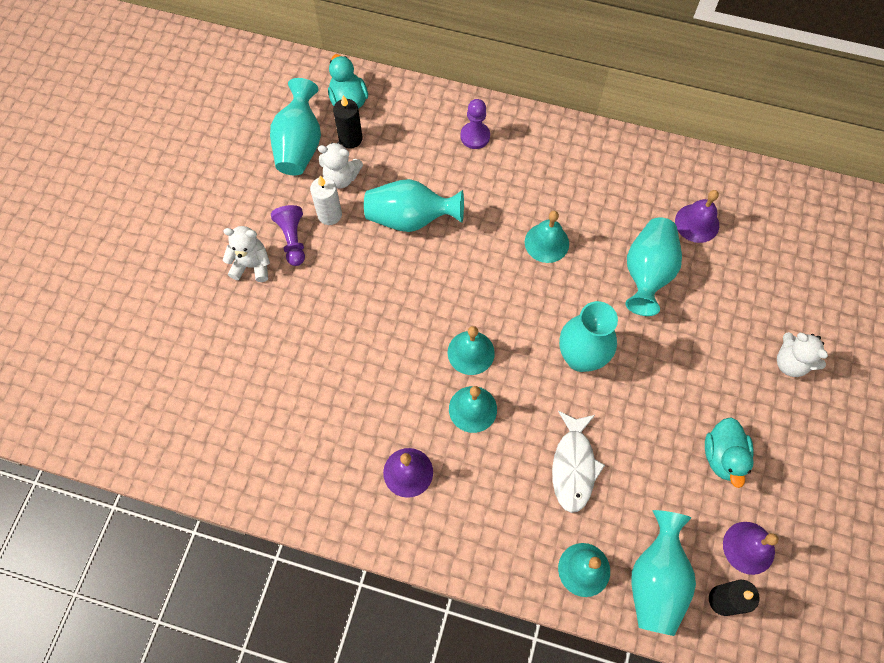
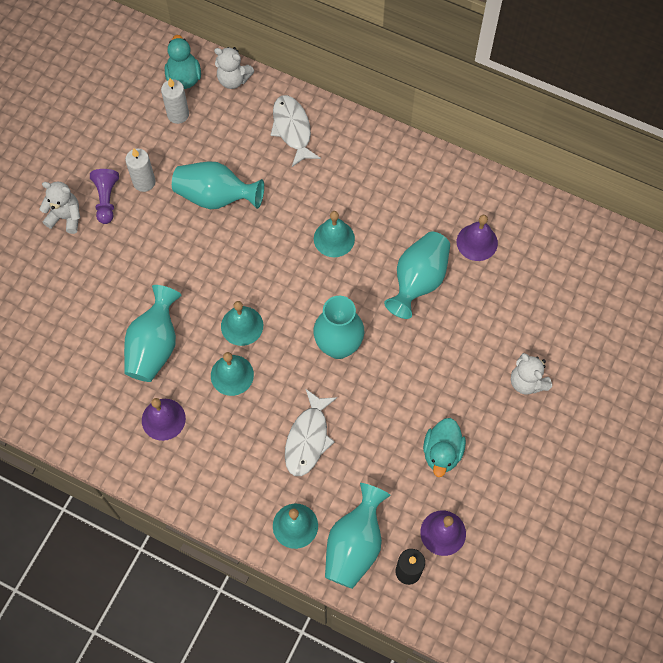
camera: 10 degrees right, 0 degrees up
(299, 145) = (130, 113): turquoise vase -> turquoise vase (154, 346)
(341, 177) = (162, 149): white teddy bear -> white teddy bear (233, 79)
(350, 139) = (178, 114): black candle -> white candle
(475, 136) = (292, 129): purple pawn -> white fish

